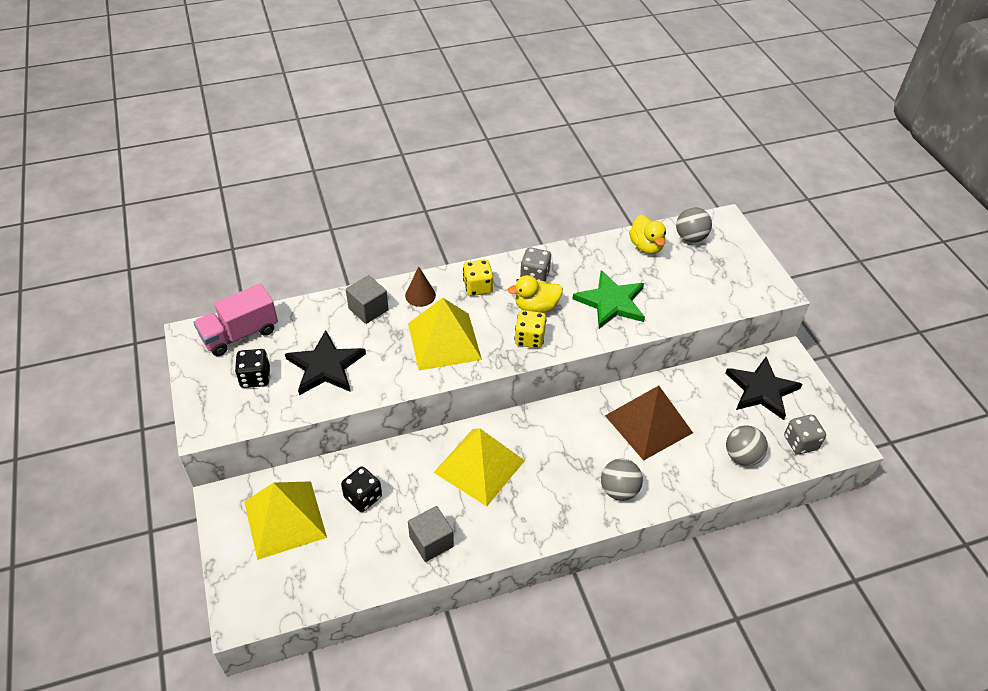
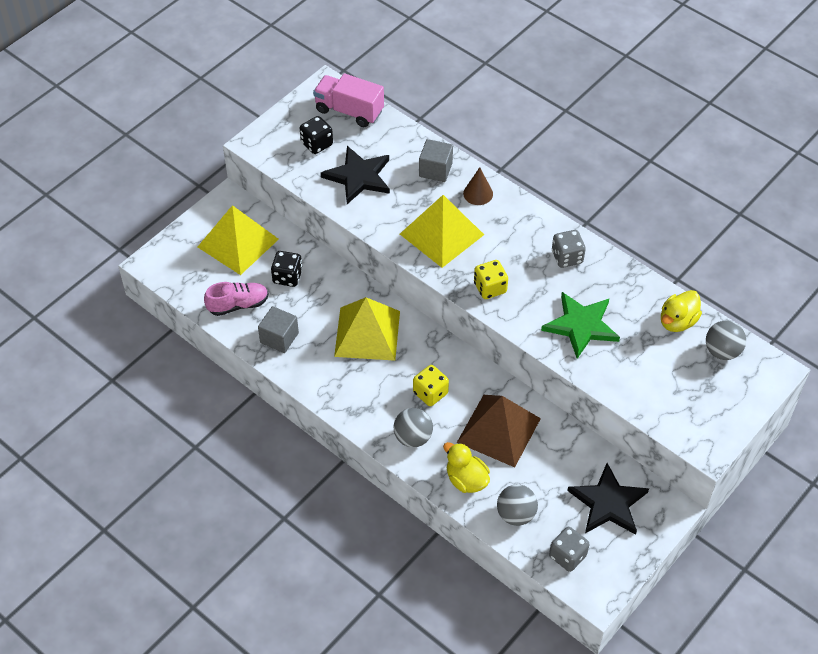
camera: 60 degrees right, 5 degrees up
(363, 558) = (238, 305): none -> pink shoe
(478, 287) = (519, 226): yellow dice -> yellow dice (430, 393)
(536, 307) = (530, 276): yellow duck -> yellow duck (466, 480)

